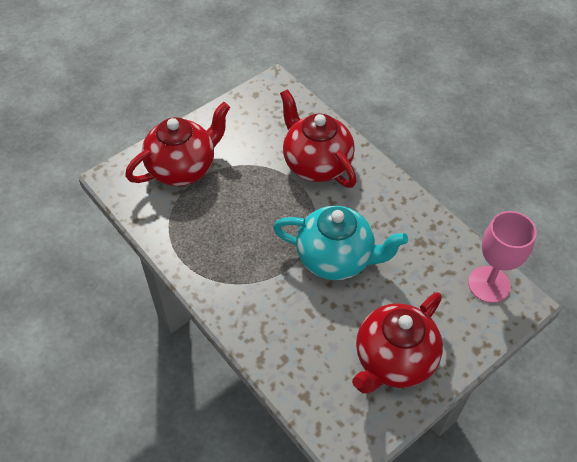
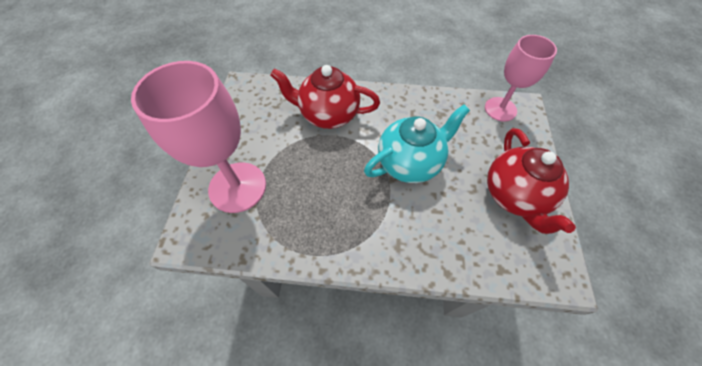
camera: 45 degrees left, 5 degrees up
(183, 168) = (237, 187): red teapot -> pink goblet

